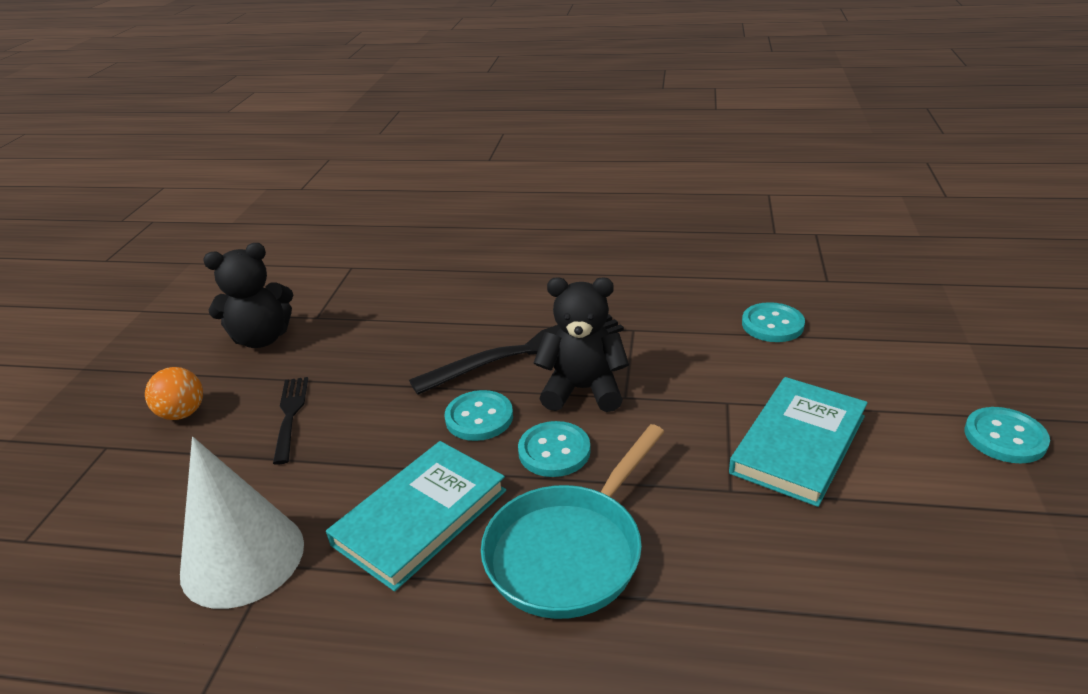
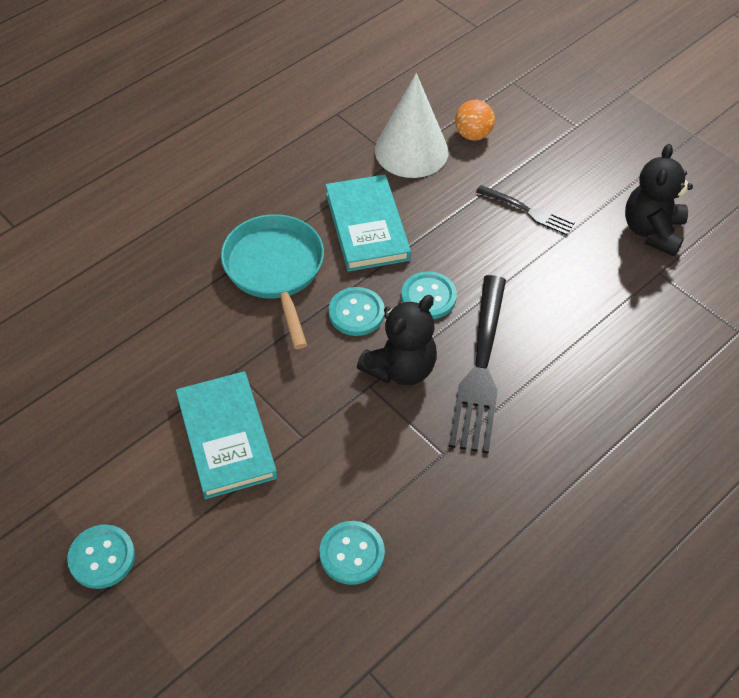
camera: 125 degrees right, 20 degrees up
(182, 413) = (582, 165): orange ball -> orange ball (473, 134)

